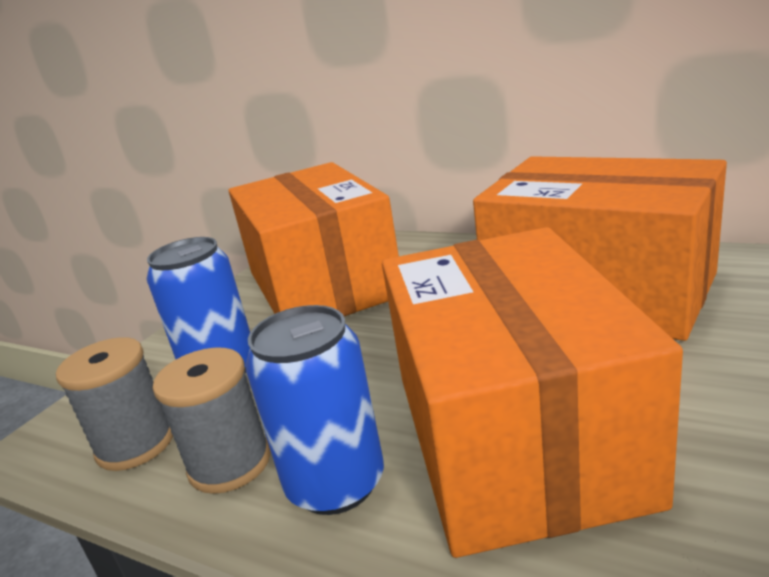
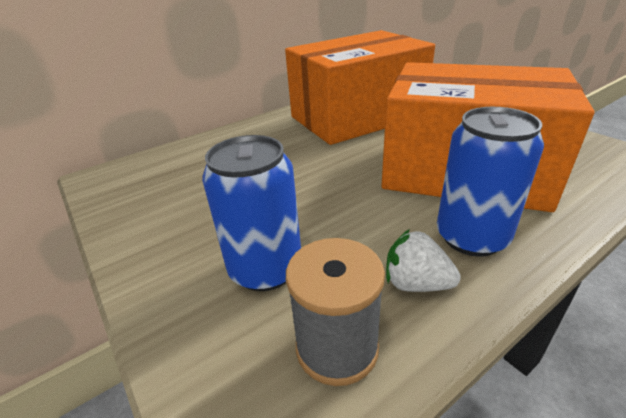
camera: 65 degrees left, 10 degrees up
(230, 463) = (416, 283): grey spool -> white strawberry
(321, 284) = (195, 190): orange box -> none

